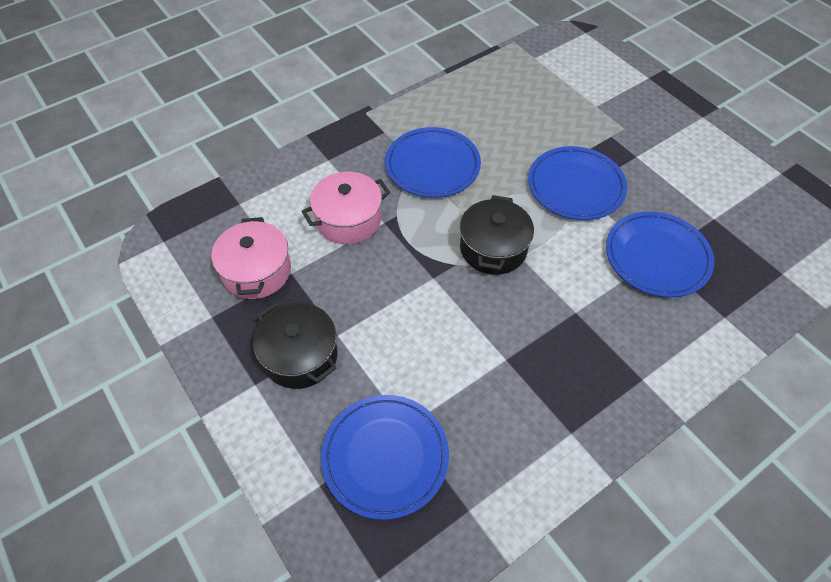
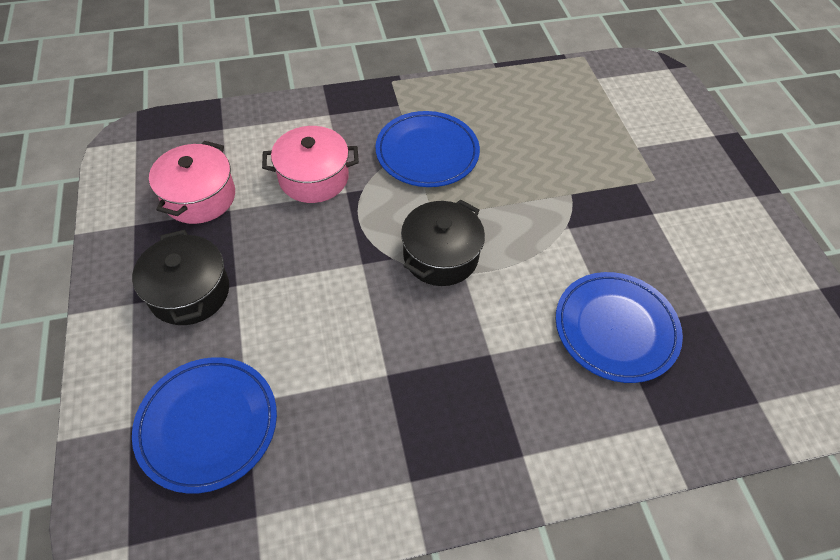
camera: 20 degrees right, 0 degrees up
(575, 186) = (566, 223): blue plate -> none

